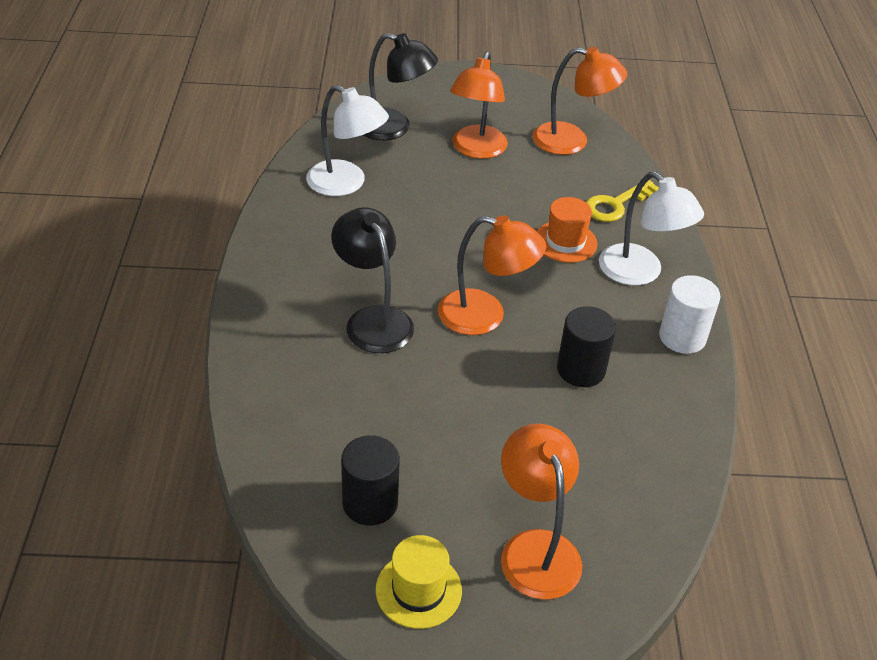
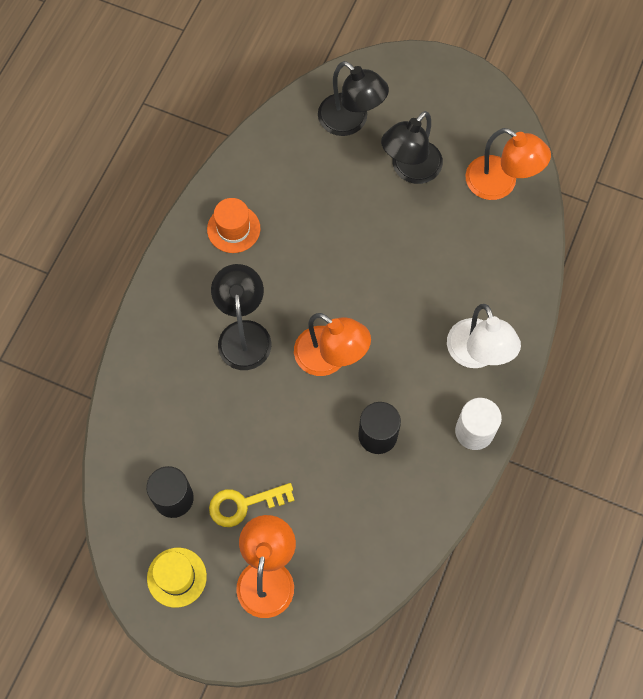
camera: 25 degrees right, 25 degrees up
(346, 184) = (282, 179): white lamp -> none
(476, 150) = (410, 170): orange lamp -> black lamp
(565, 242) = (433, 301): orange hat -> orange hat (233, 229)
(616, 204) = (498, 272): yellow key -> yellow key (244, 504)

